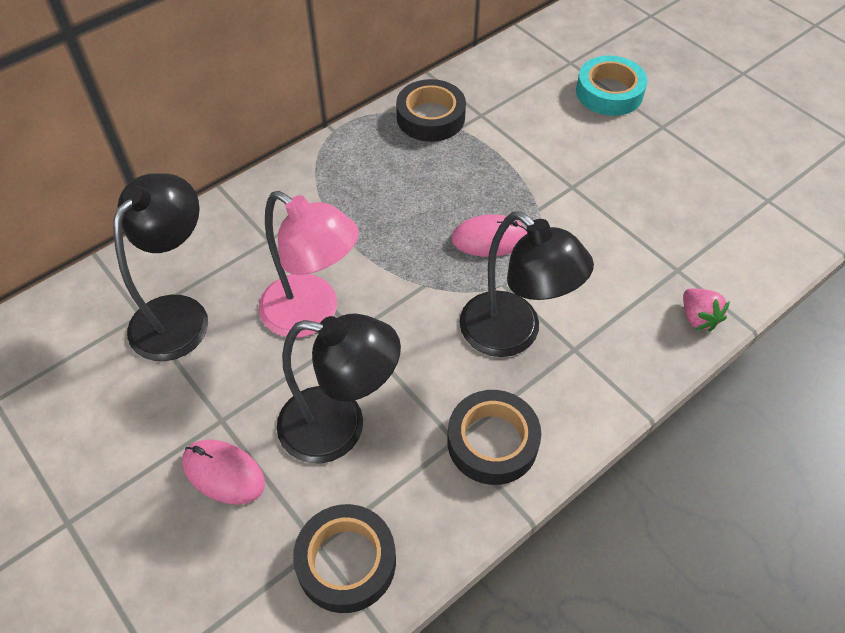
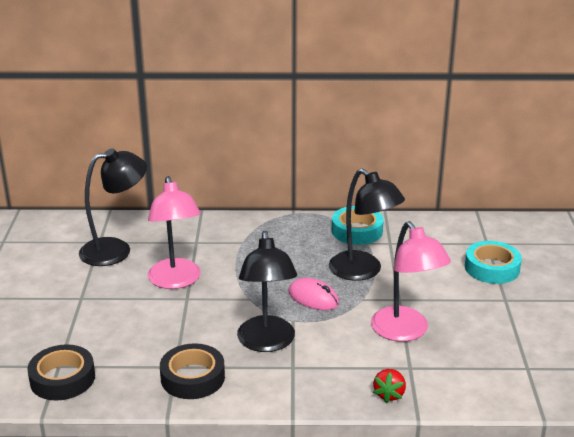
camera: 40 degrees right, 25 degrees down
(223, 473) = (56, 317): pink mouse -> none
(339, 427) = (128, 330): black lamp -> black lamp (363, 271)
(430, 117) = (357, 231): black tape -> turquoise tape
(625, 226) = (405, 332): none -> pink lamp
(698, 318) = (389, 394): pink strawberry -> red strawberry

